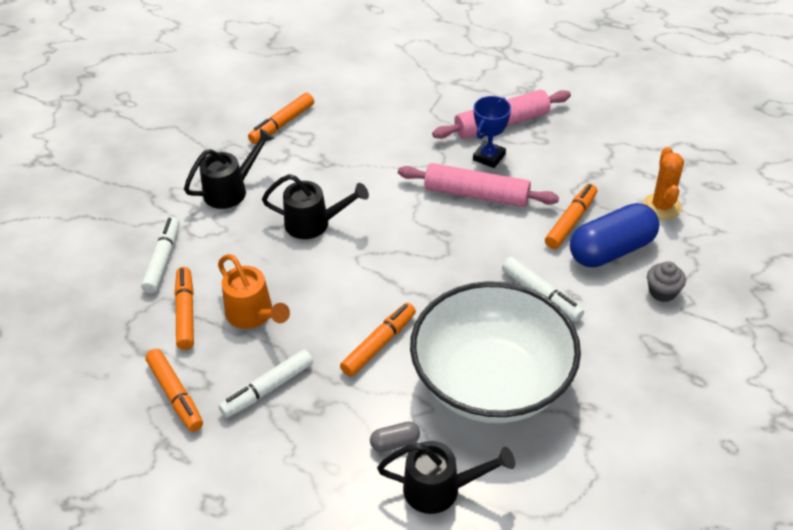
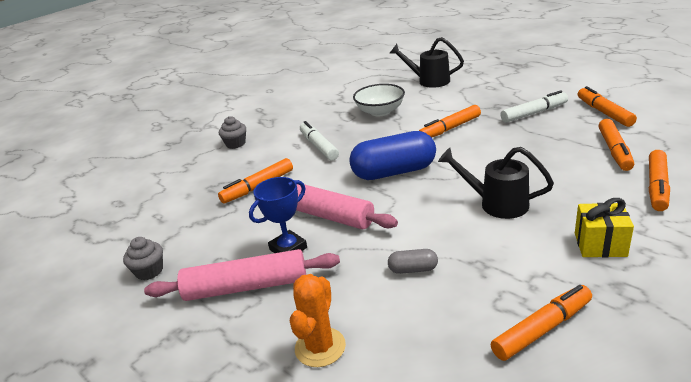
camera: 160 degrees left, 15 degrees down
(162, 260) = (657, 186): white marker -> orange marker
(231, 190) = (600, 244): black watering can -> yellow gift
(253, 315) = (551, 147): orange watering can -> none
(395, 443) = (450, 94): grey capsule -> grey capsule (413, 269)
(491, 382) = (380, 111): white bowl -> white bowl, size x0.48
(595, 125) = (149, 271): none -> grey cupcake
(611, 250) = (245, 167): blue capsule -> blue capsule (394, 172)
(661, 206) = (176, 191): orange cactus -> orange cactus (320, 347)

